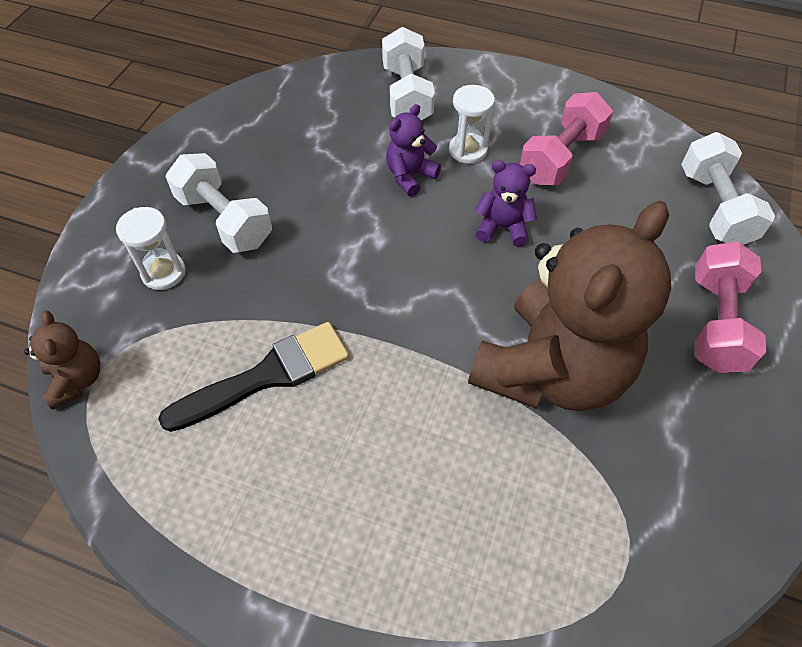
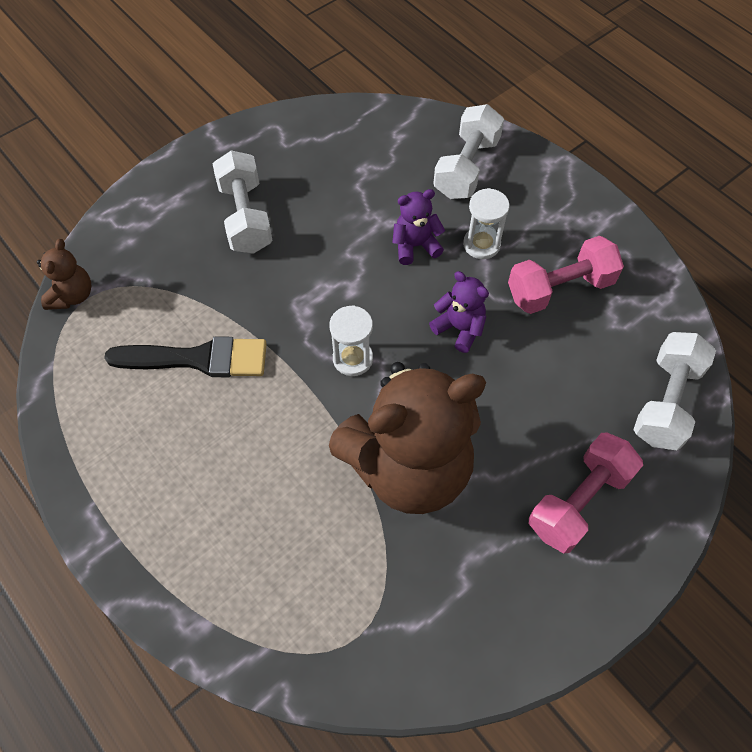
camera: 30 degrees right, 5 degrees up
(163, 272) = (176, 240): white hourglass -> white hourglass (352, 359)

